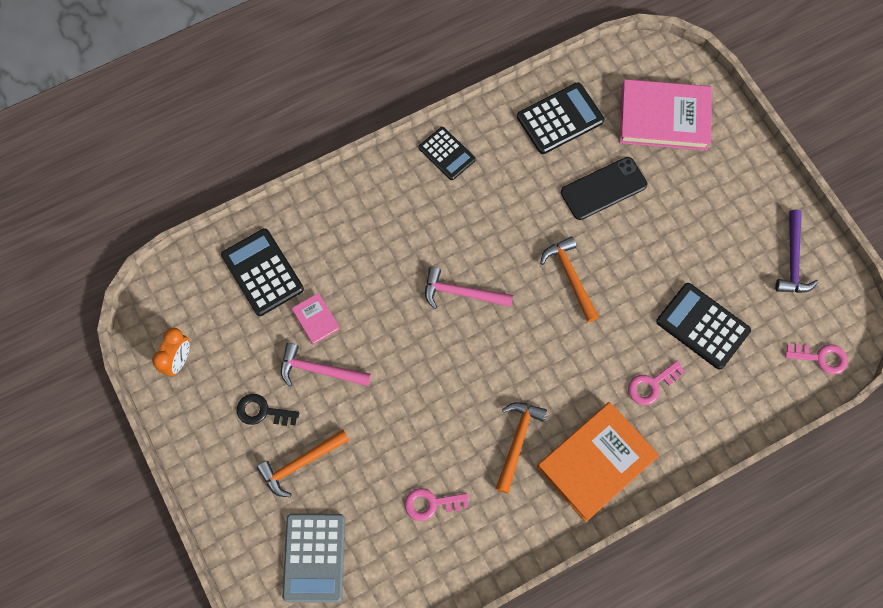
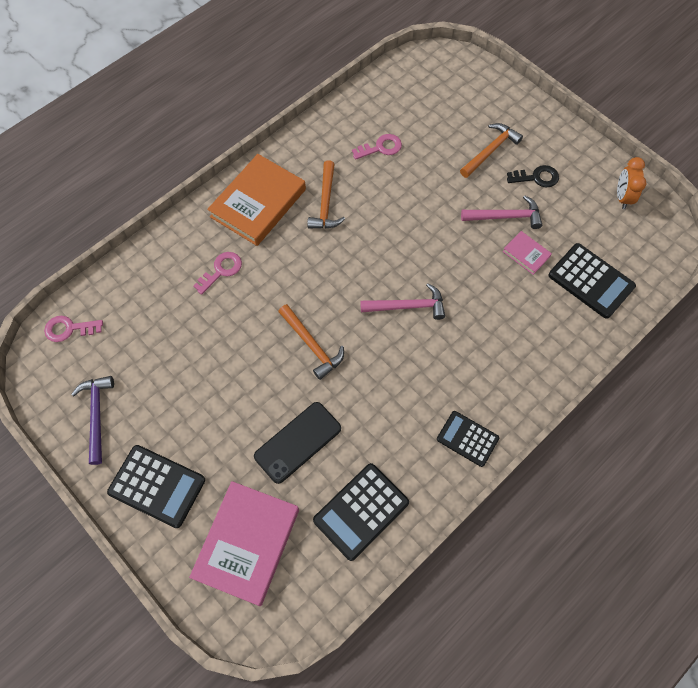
camera: 165 degrees right, 5 degrees down
(314, 557) = (454, 98): grey calculator -> none
(664, 118) = (247, 543): pink book -> pink book turned 60 degrees counterclockwise
(702, 326) = (181, 330): black calculator -> black calculator (157, 486)

